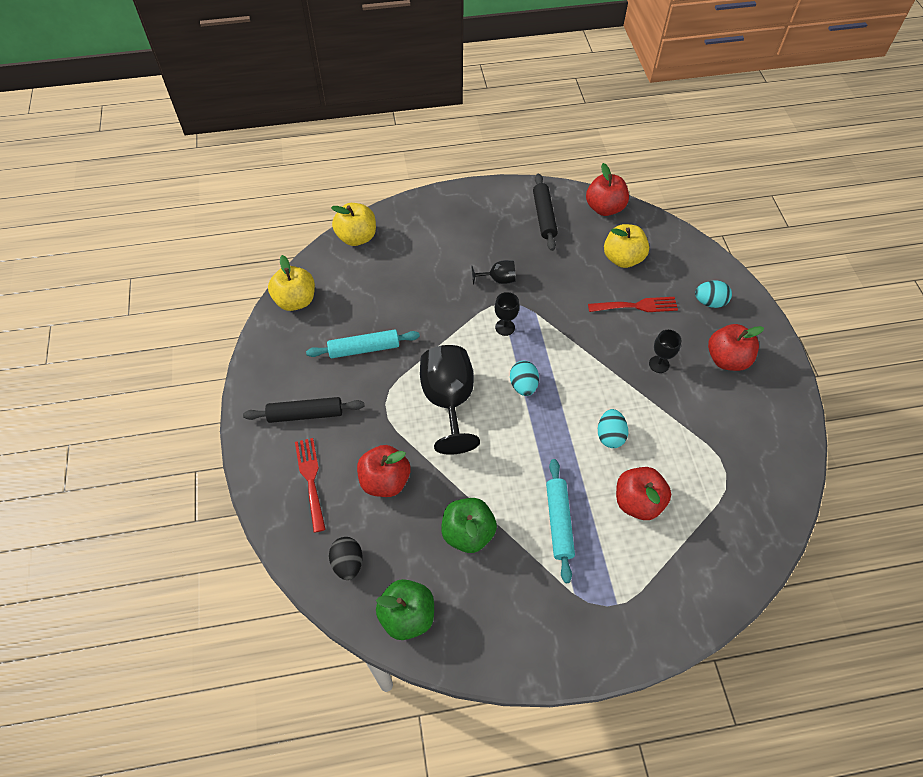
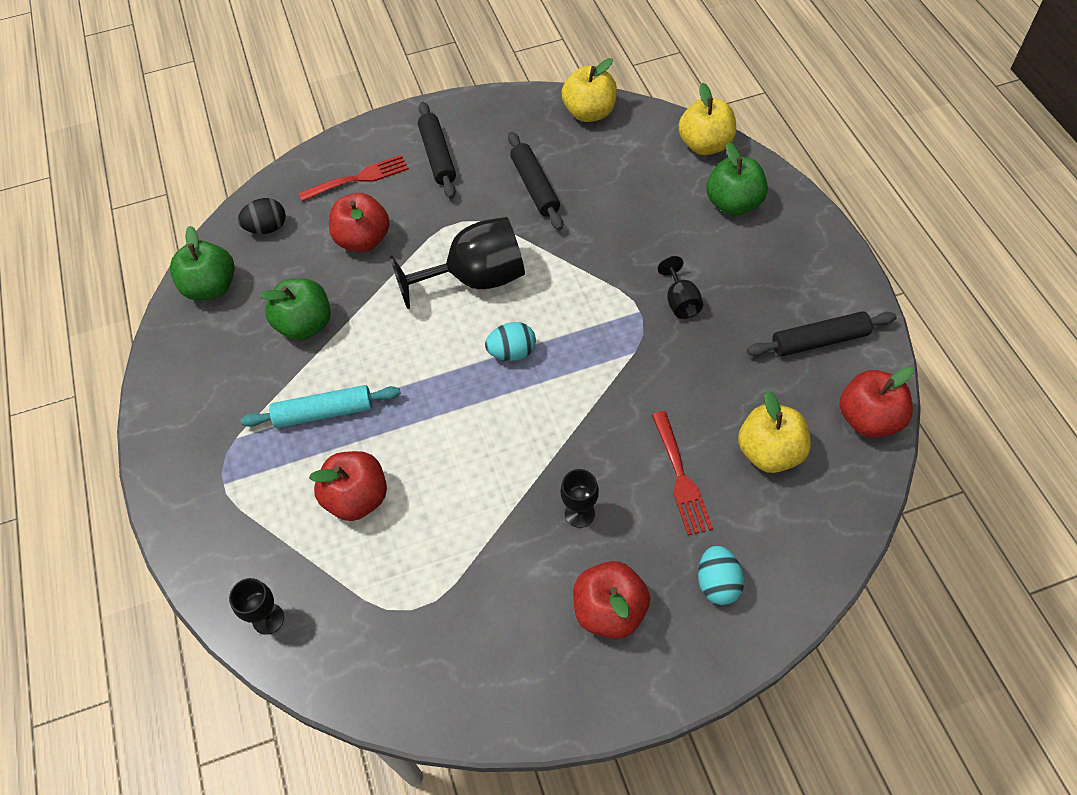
camera: 85 degrees right, 0 degrees up
(364, 348) = (535, 187): turquoise rolling pin -> black rolling pin
(418, 233) = (733, 204): none -> green apple
(505, 327) = (600, 320): black goblet -> black goblet (268, 619)
(610, 436) = (451, 458): turquoise egg -> none

